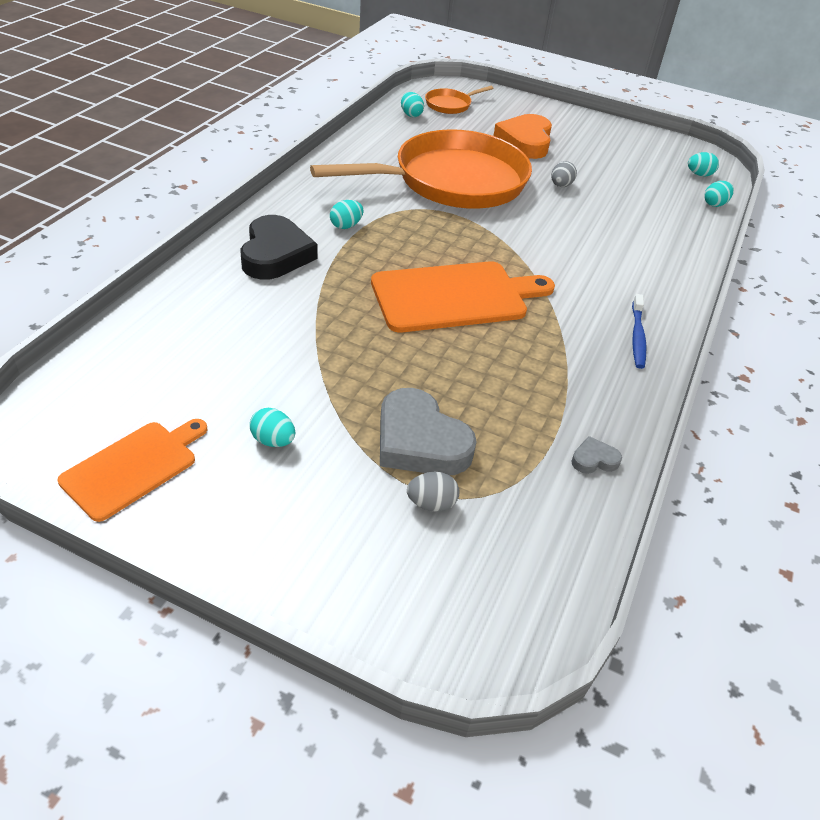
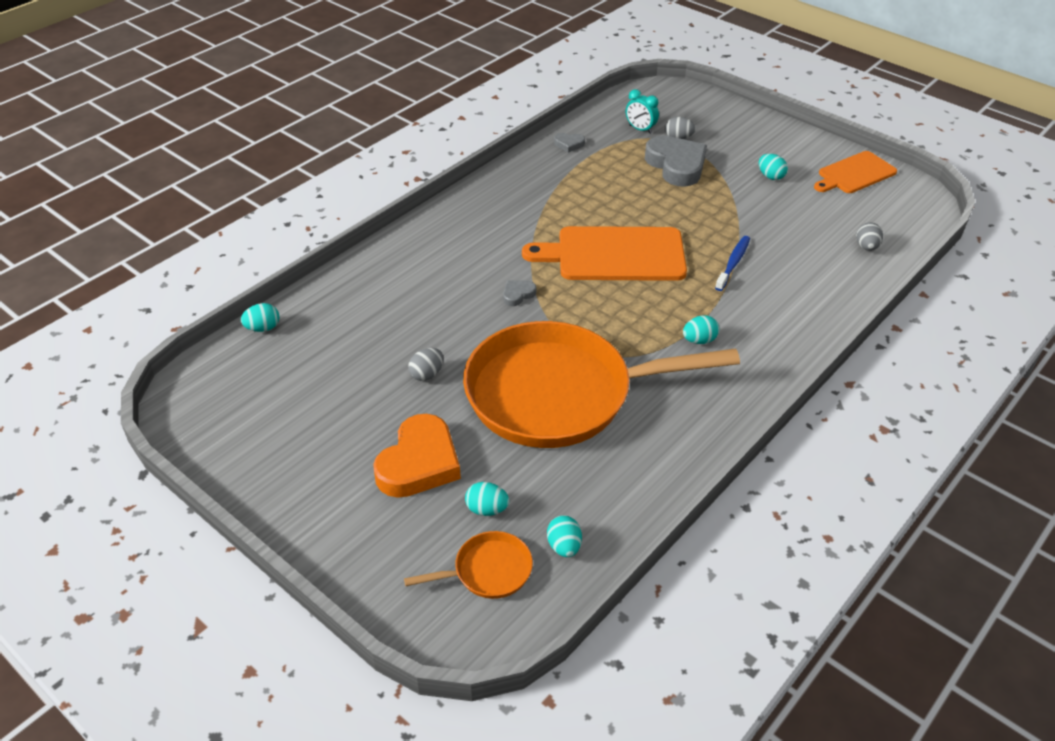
camera: 160 degrees left, 0 degrees up
(152, 339) = (866, 247): none -> grey egg
(275, 254) = (772, 313): black heart -> none
(500, 515) = (640, 129): none -> turquoise clock
(530, 248) = (518, 294): none -> grey heart
(637, 336) = (479, 207): blue toothbrush -> blue toothbrush (733, 263)
(699, 175) = (230, 375): turquoise egg -> turquoise egg (487, 509)

